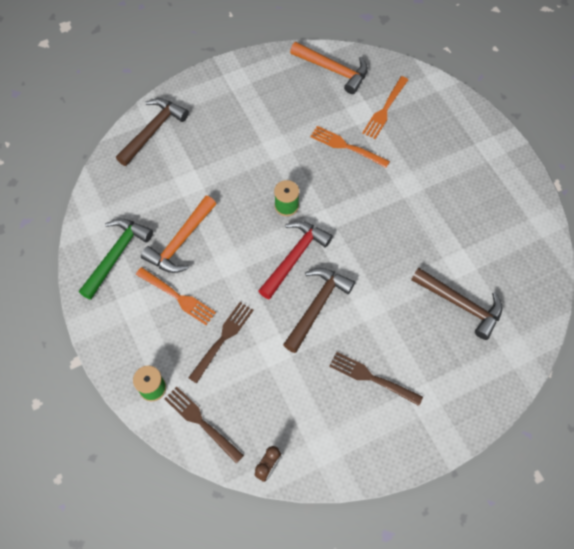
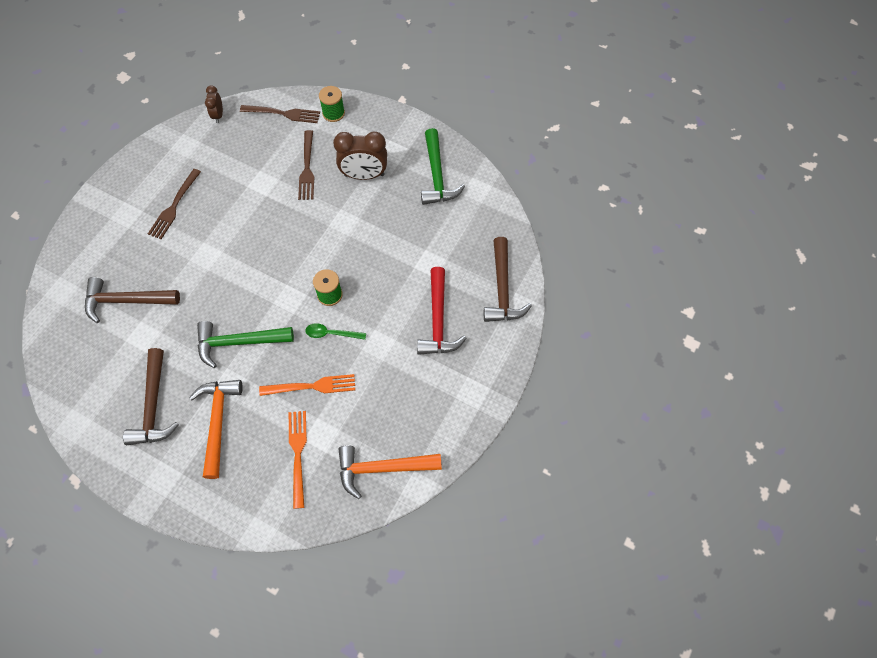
camera: 145 degrees right, 0 degrees up
(177, 297) = (364, 175): orange fork -> brown clock
(181, 242) = (395, 214): orange hammer -> orange hammer (218, 422)
(294, 257) = (293, 257): red hammer -> red hammer (438, 320)
(306, 175) = (331, 333): none -> green spoon
(317, 306) = (249, 231): brown hammer -> brown hammer (154, 406)
(372, 378) = (174, 206): brown fork -> brown fork turned 120 degrees clockwise
(383, 211) = (239, 342): none -> green hammer

